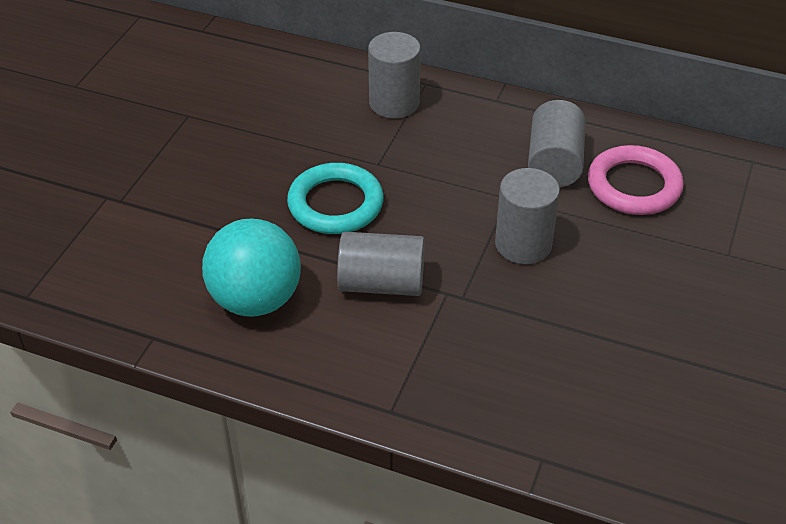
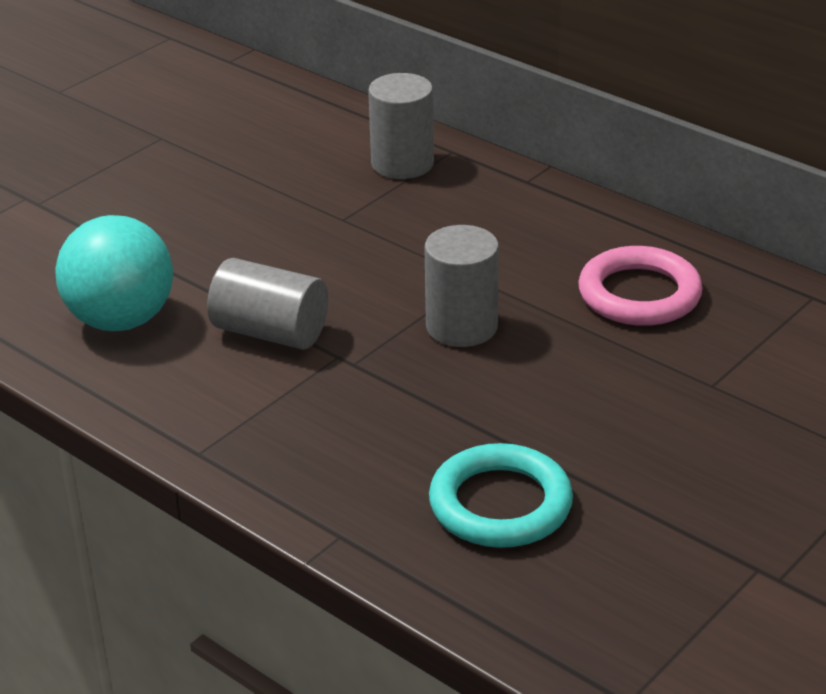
camera: 20 degrees right, 10 degrees down
(335, 204) = (269, 248): turquoise ring -> turquoise ring (500, 504)
(554, 163) = (555, 254): grey cylinder -> none

